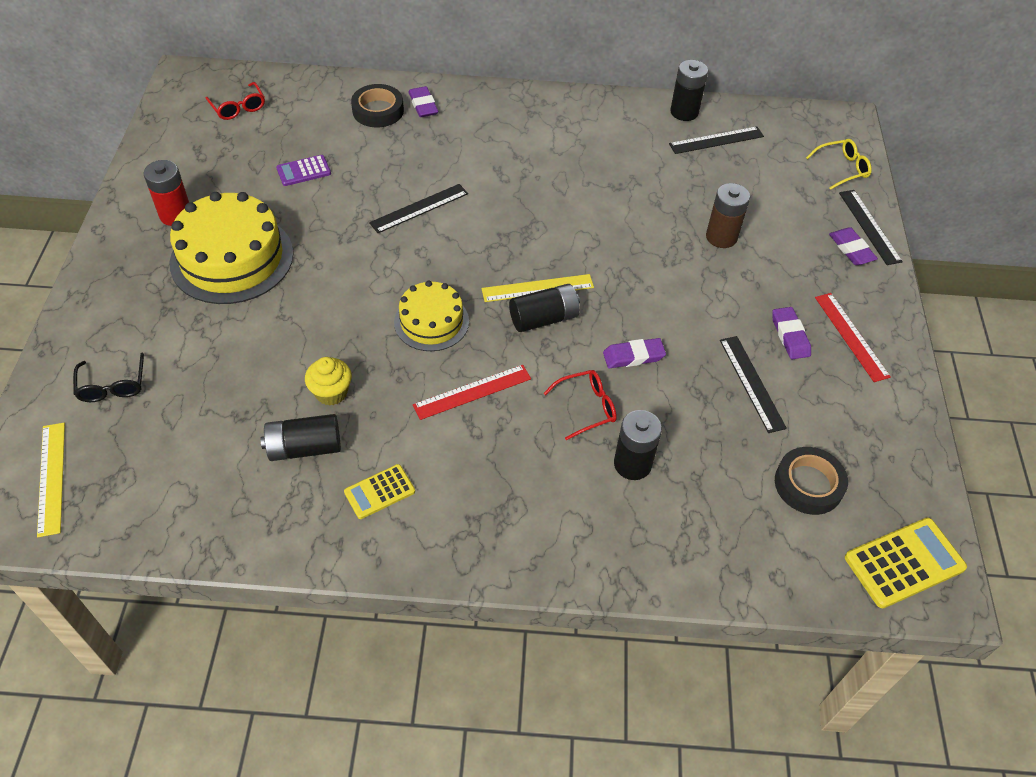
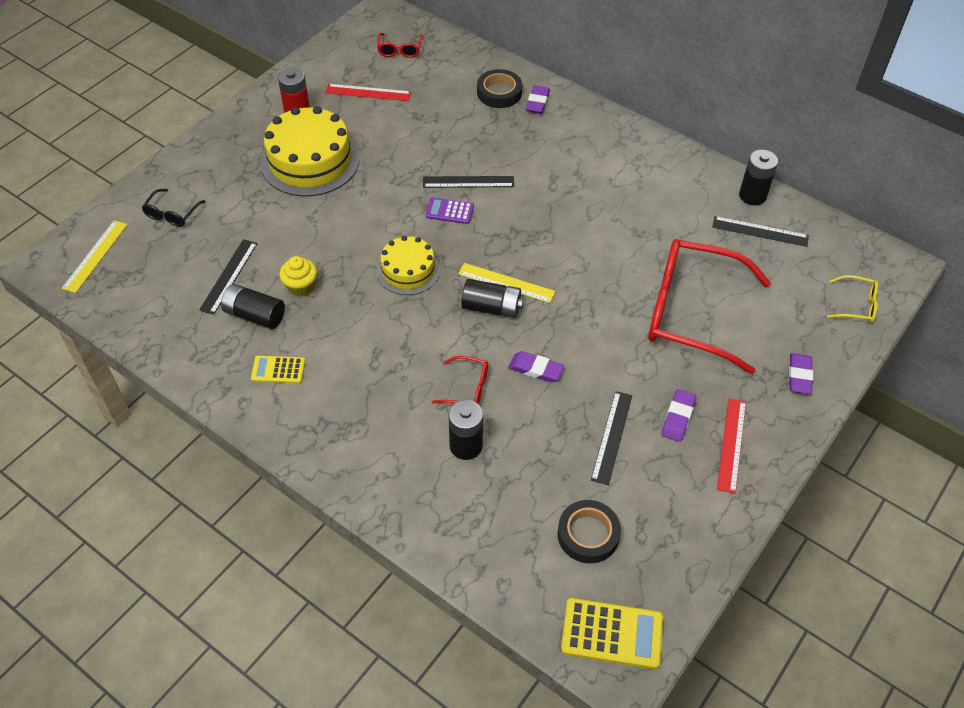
camera: 35 degrees right, 0 degrees up
(304, 171) = (408, 118): purple calculator -> purple calculator (449, 211)
(472, 391) = (395, 334): red ruler -> red ruler (368, 92)
(721, 237) = (691, 312): brown battery -> red glasses
(869, 226) = (835, 365): black ruler -> black ruler (229, 276)

